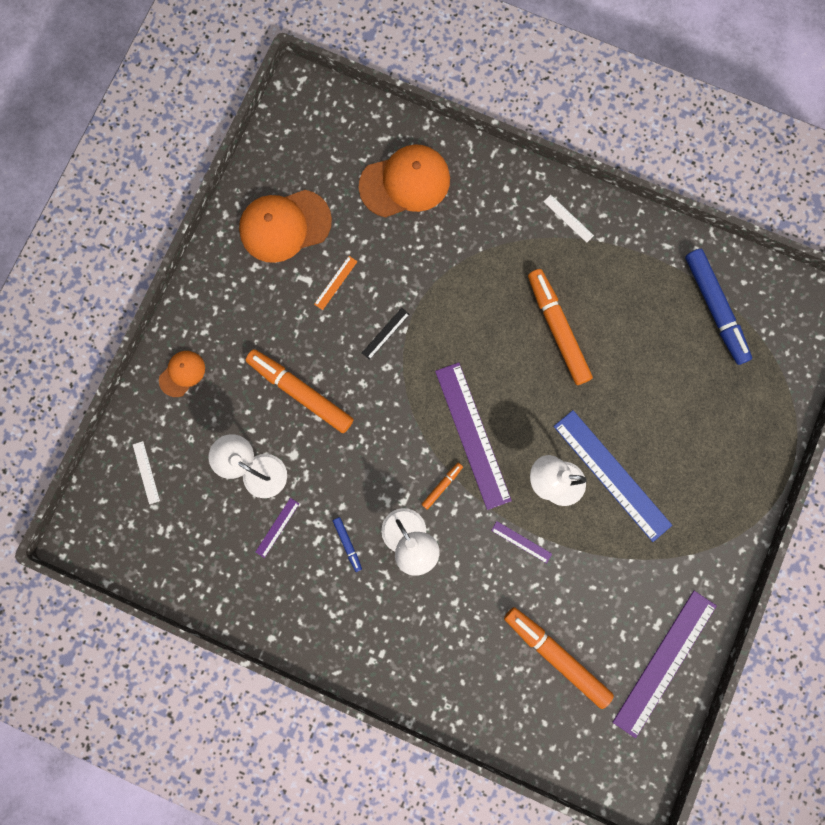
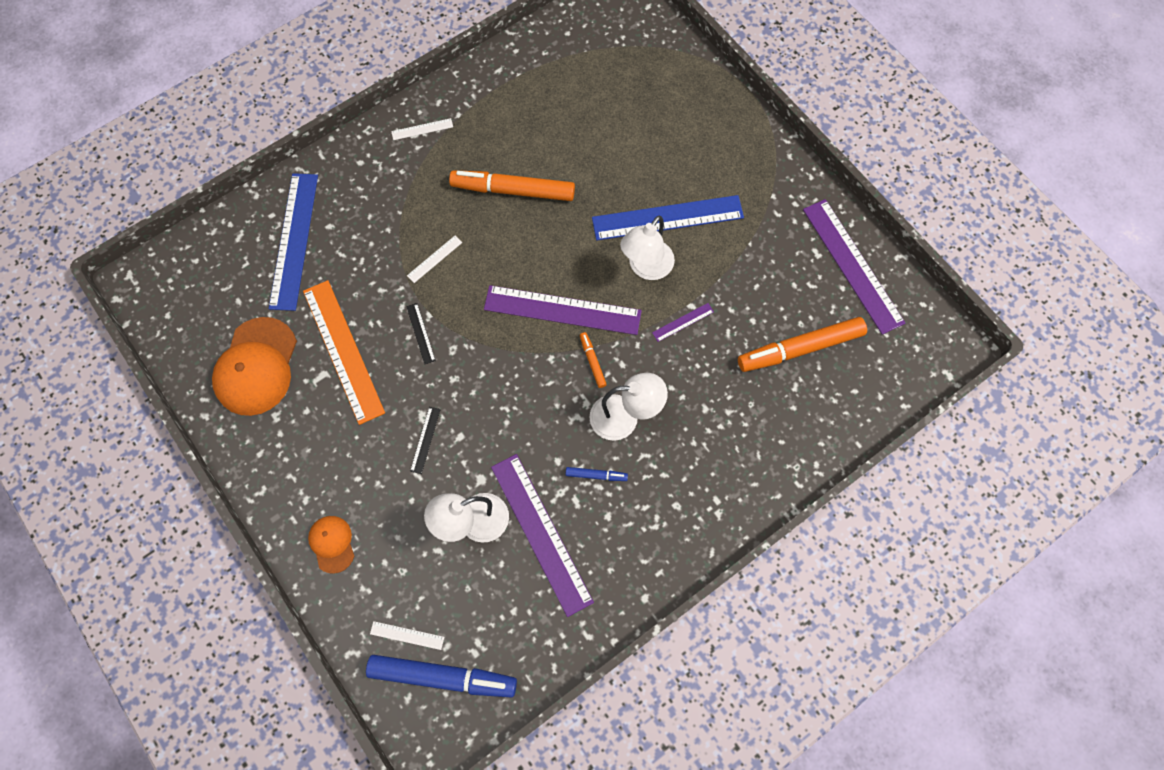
camera: 60 degrees left, 10 degrees down
(277, 527) = (541, 533): purple ruler -> purple ruler, size x2.37
(300, 392) = (425, 440): orange marker -> black ruler
(335, 282) = (343, 351): orange ruler -> orange ruler, size x2.37
(405, 183) = (294, 240): orange cap -> blue ruler
(456, 304) = (434, 259): none -> white ruler
(715, 309) = (575, 65): blue marker -> blue marker (443, 676)

